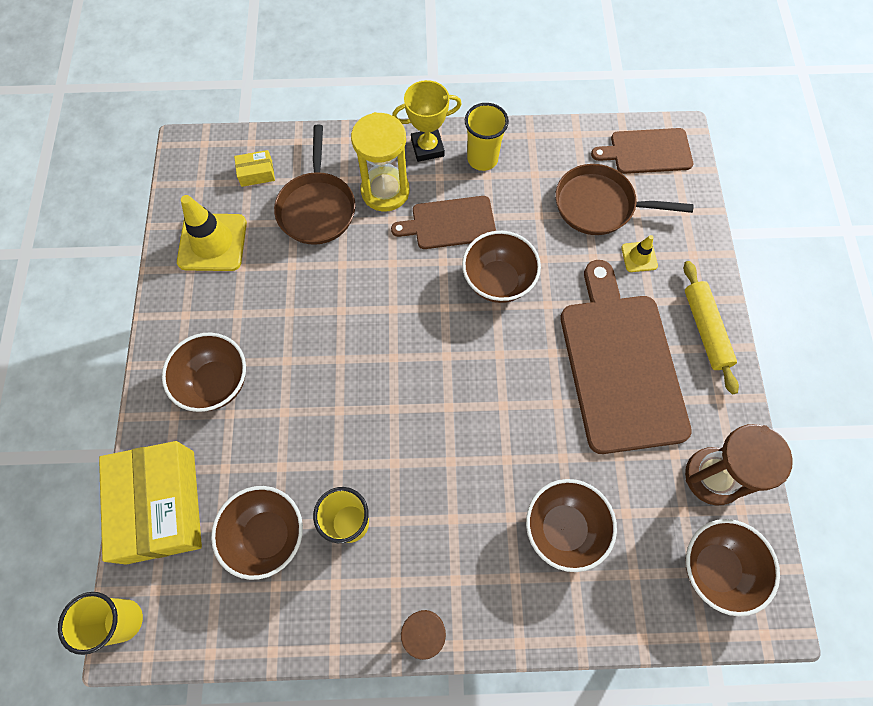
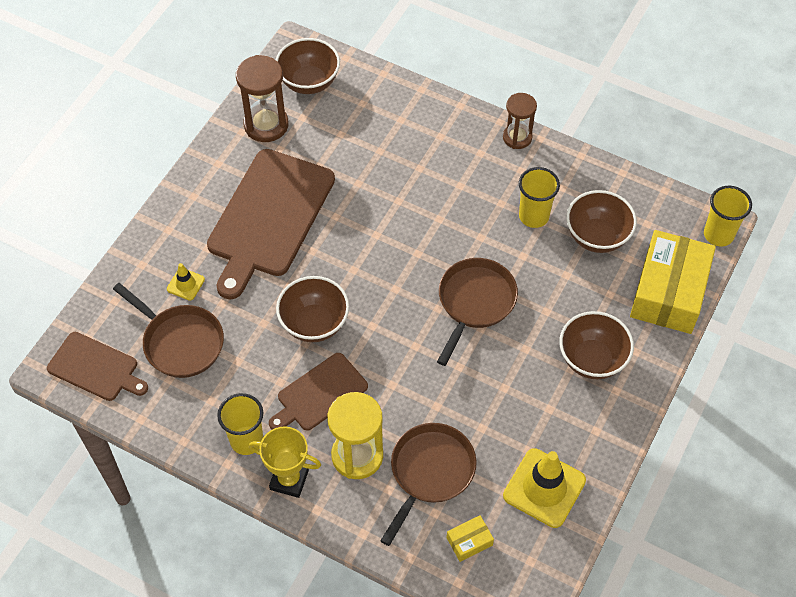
camera: 150 degrees left, 10 degrees down
(256, 173) = (469, 541): yellow box -> yellow box turned 45 degrees counterclockwise
(360, 382) = (474, 303): none -> brown pan
(450, 223) = (319, 394): brown cutting board -> brown cutting board turned 120 degrees clockwise
(563, 528) = (389, 145): brown bowl -> none
(705, 329) = (185, 209): yellow rolling pin -> none

